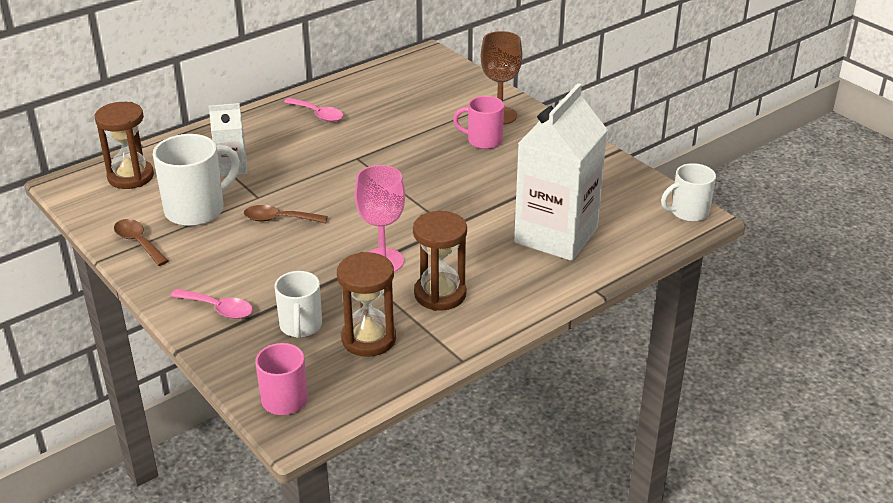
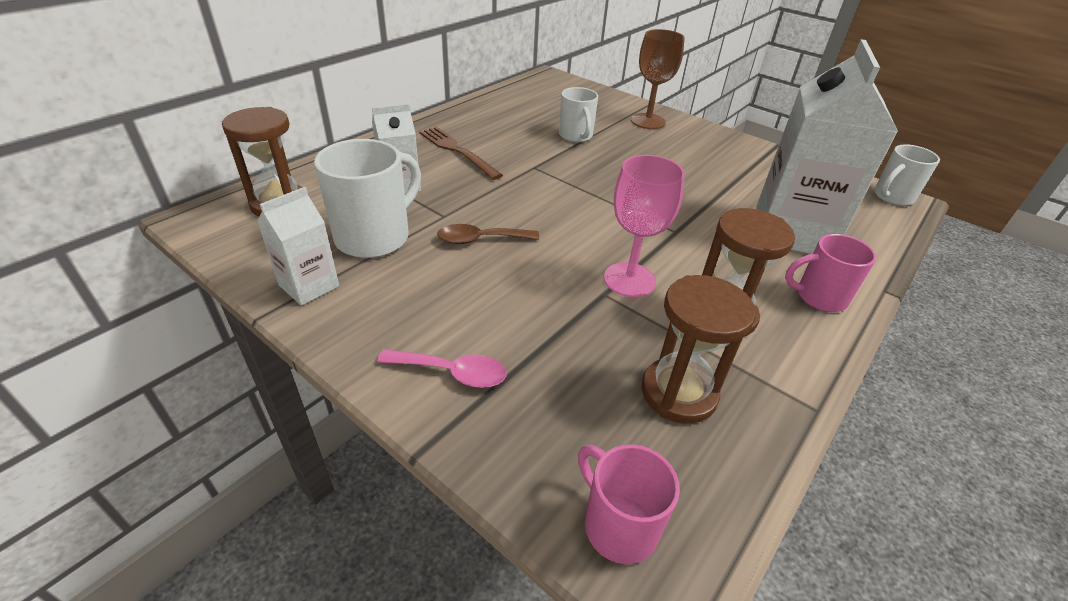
camera: 15 degrees left, 5 degrees up
(138, 242) = (309, 286): brown spoon -> white carton
(295, 137) = (457, 151): none -> brown fork
(300, 326) = (578, 386): white mug -> white mug (576, 136)
(318, 114) = (472, 129): pink spoon -> none
(483, 141) = (649, 144): pink mug -> pink mug (819, 297)

